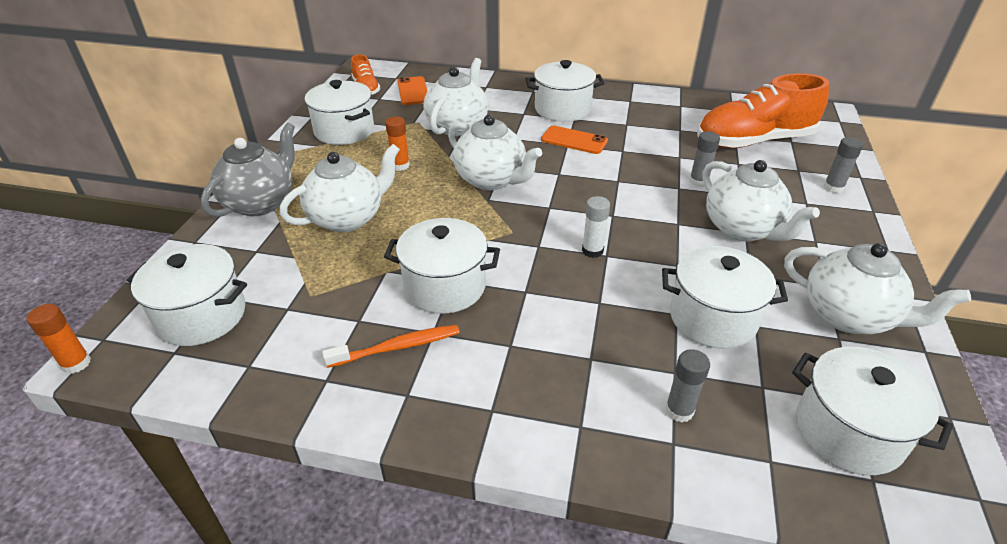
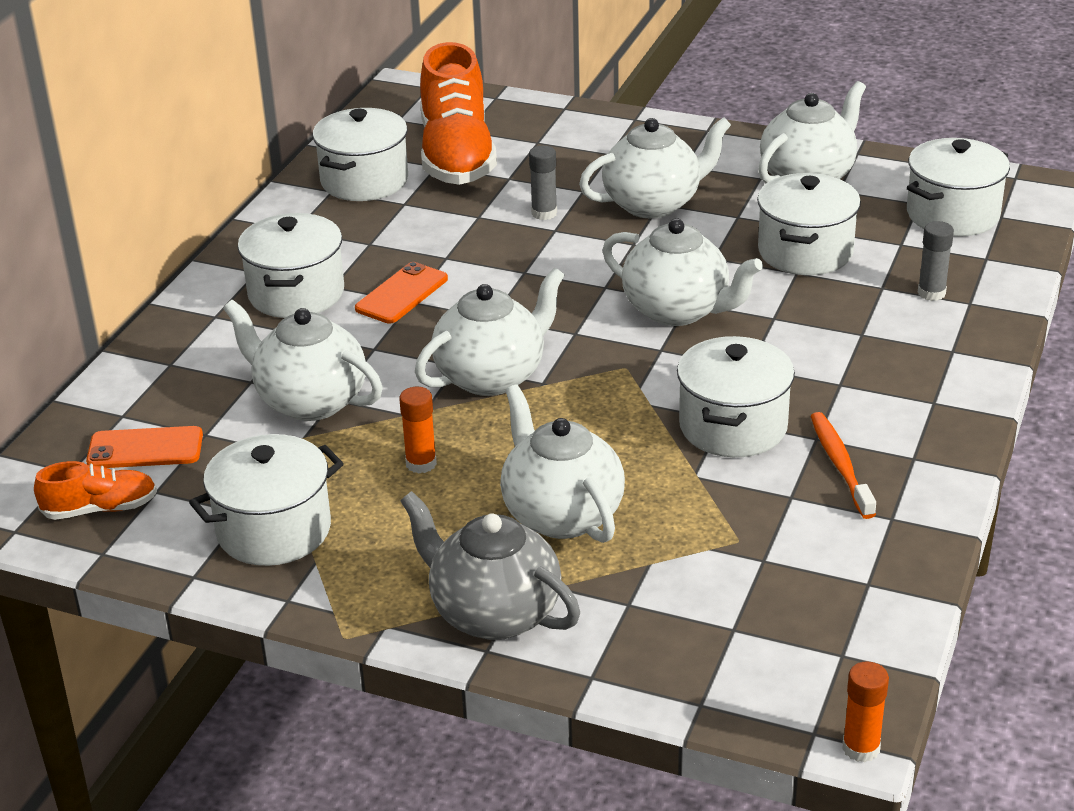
camera: 80 degrees left, 5 degrees down
(201, 316) = (772, 639): white pot -> white pot (364, 181)
(592, 251) = (678, 310): white glue stick -> white teapot
(833, 187) = (582, 130): grey glue stick -> none

